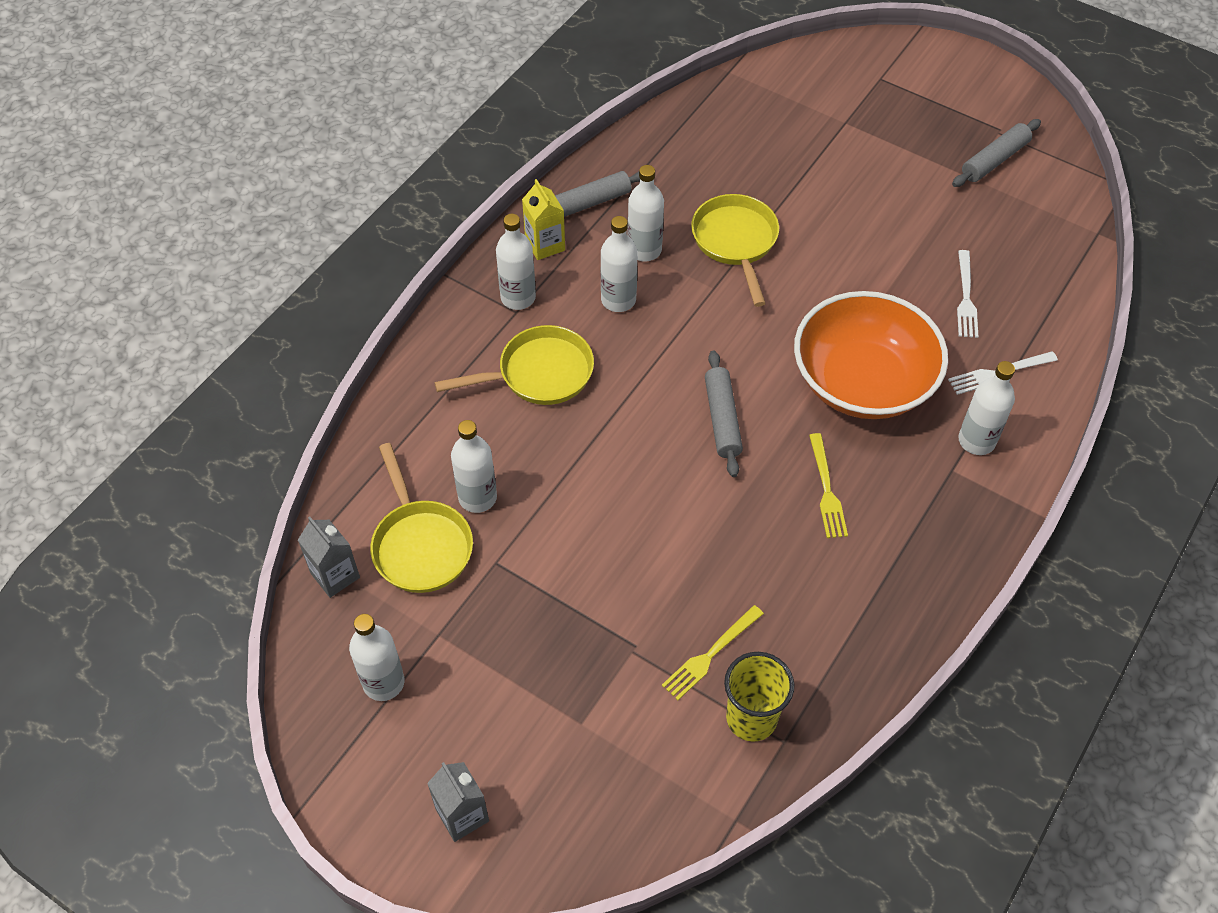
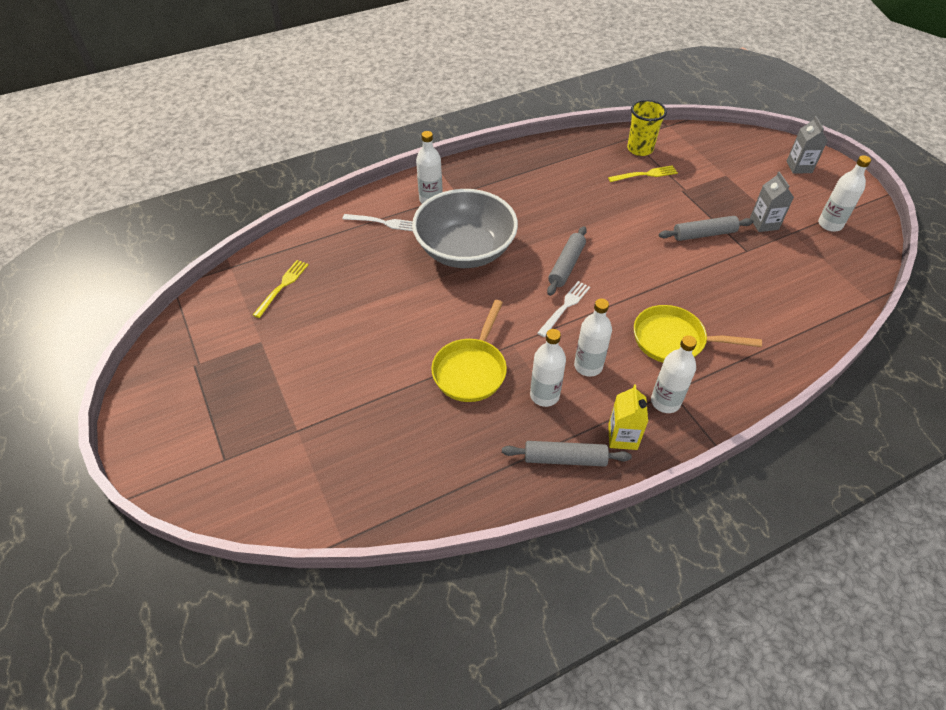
camera: 150 degrees left, 5 degrees down
(335, 575) = (852, 281): grey carton -> grey carton (764, 223)
(420, 545) = (792, 275): yellow pan -> none
(477, 497) = (746, 285): white bottle -> none
(826, 490) = (533, 211): yellow fork -> yellow fork (282, 286)
(862, 382) = (465, 250): orange bowl -> grey bowl
(966, 298) = (355, 267): white fork -> white fork (565, 307)
(994, 160) = (229, 344): grey rolling pin -> grey rolling pin (704, 234)

